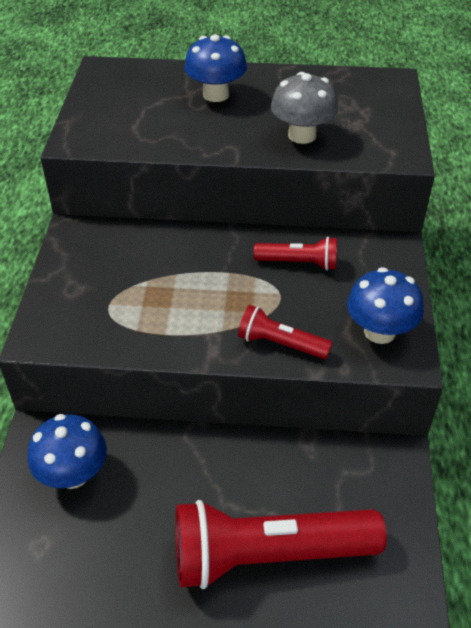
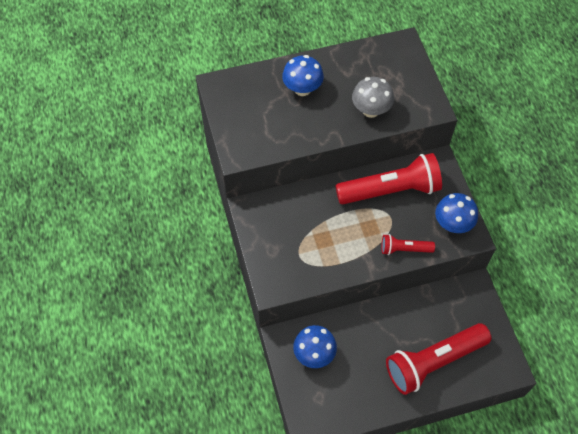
camera: 20 degrees left, 15 degrees up
(299, 263) = (390, 190): red flashlight -> red flashlight, size x2.04

